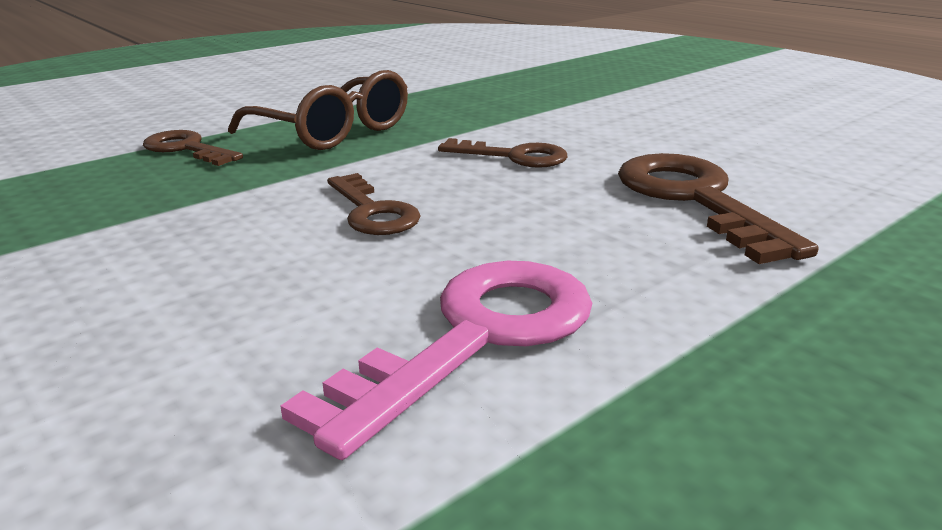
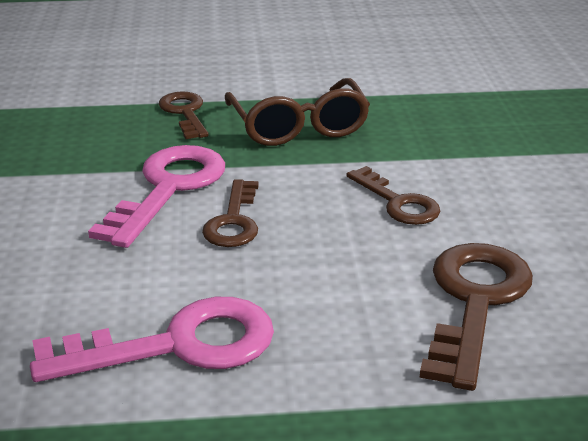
camera: 35 degrees right, 5 degrees up
(253, 208) = (168, 189): none -> pink key

